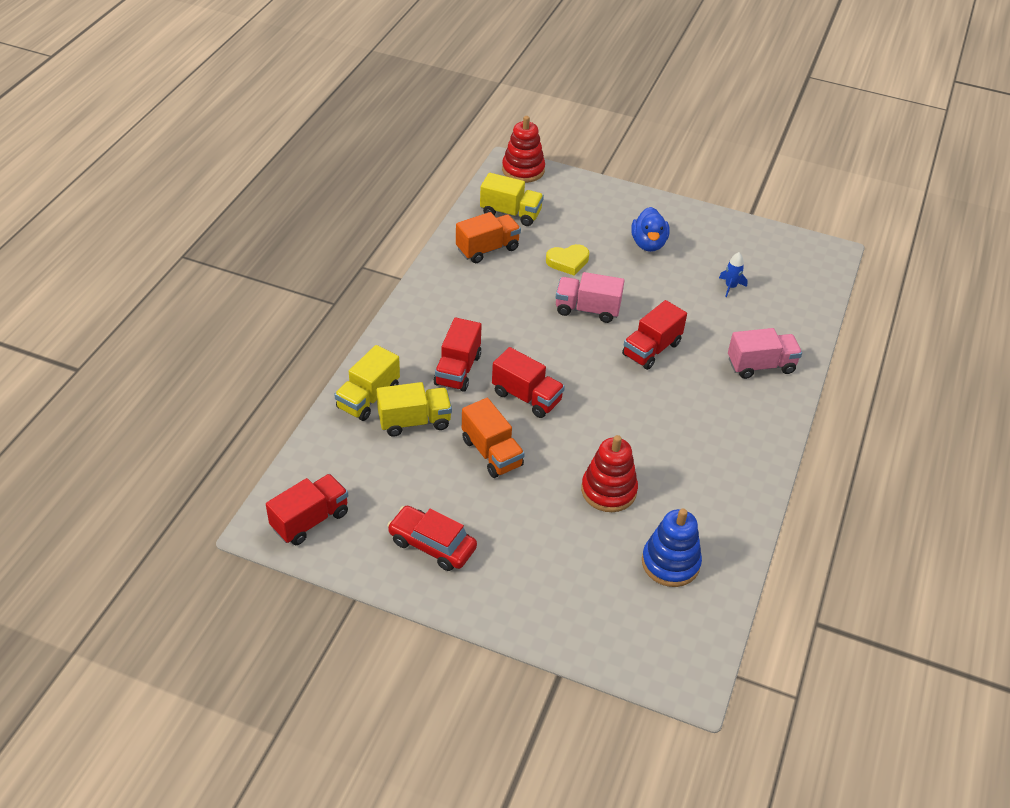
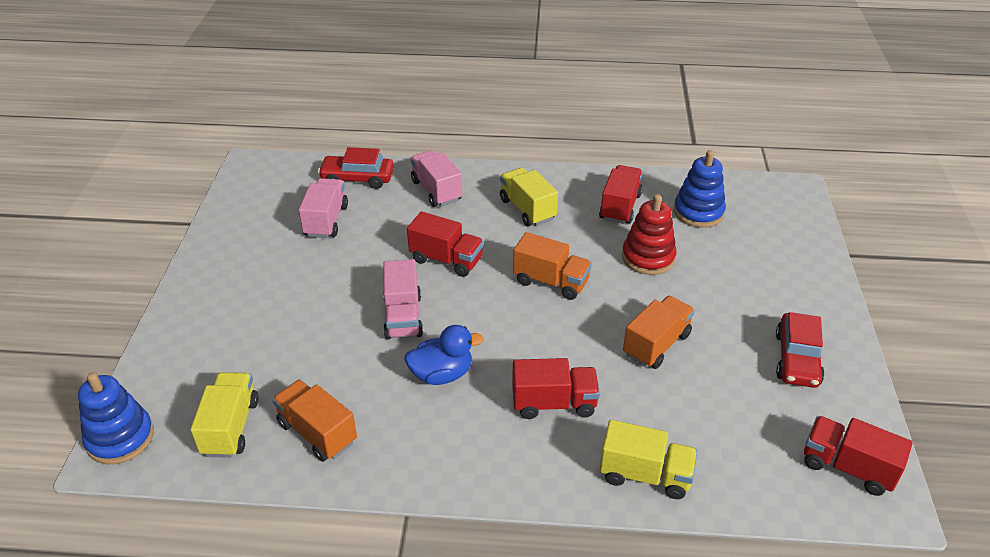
camera: 105 degrees left, 5 degrees down
(414, 421) = (654, 419): yellow truck -> yellow truck (527, 209)
(523, 170) = (120, 438): red stacking toy -> blue stacking toy
(526, 397) = (564, 336): red truck -> red truck (620, 207)
(568, 262) = (321, 349): yellow heart -> none
(598, 409) = (551, 282): none -> orange truck
(648, 244) = (267, 288): blue duck -> blue duck (442, 374)
(730, 287) = (326, 221): blue rocket -> pink truck
(794, 316) = (357, 178): none -> red car

